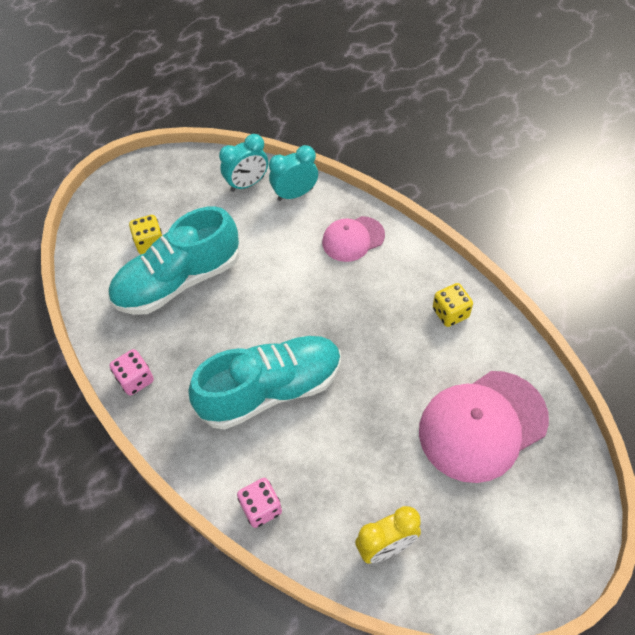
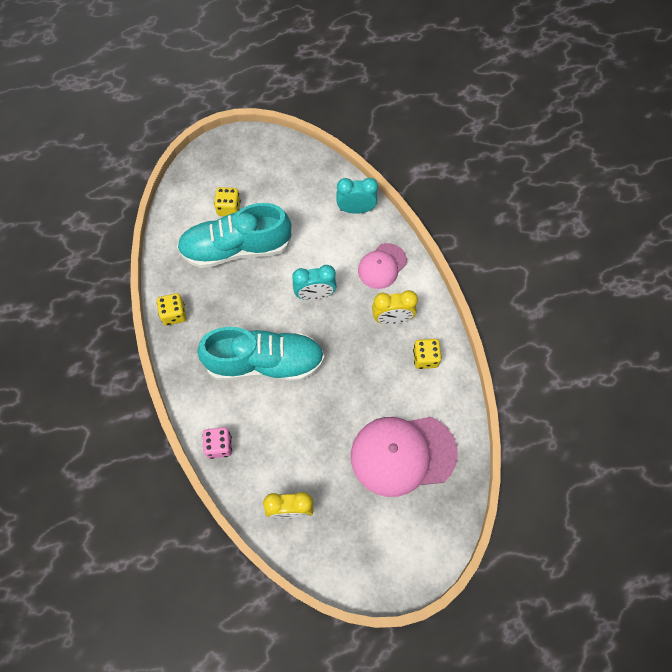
camera: 20 degrees right, 10 degrees up
(135, 379) = (174, 314): pink dice -> yellow dice
(247, 184) = (323, 185): turquoise clock -> turquoise clock (315, 294)
(353, 239) = (382, 266): pink cap -> pink cap turned 45 degrees counterclockwise
(392, 287) = (392, 318): none -> yellow clock

